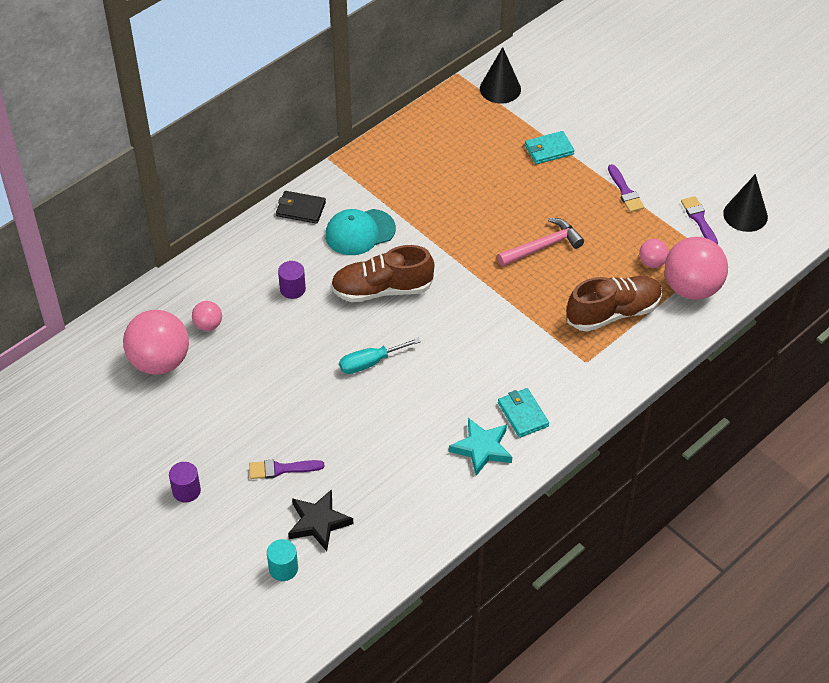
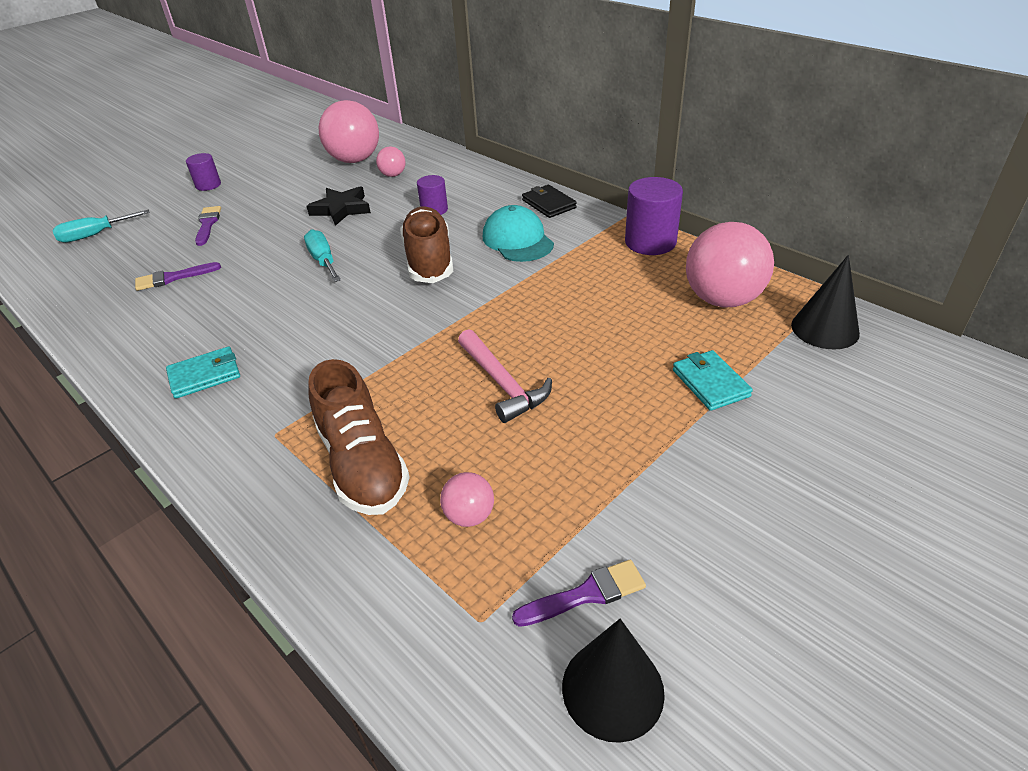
camera: 90 degrees right, 10 degrees down
(283, 568) = (95, 235): turquoise cylinder -> turquoise screwdriver
(300, 209) = (548, 204): black wallet -> black wallet turned 45 degrees counterclockwise
(318, 522) = (133, 248): black star -> black star (341, 209)
(379, 153) = (650, 242): none -> purple cylinder
(482, 448) = (168, 344): turquoise star -> none
(625, 191) = (638, 478): purple brush -> purple brush (173, 278)
(692, 288) = (405, 576): pink ball -> pink ball (722, 299)

